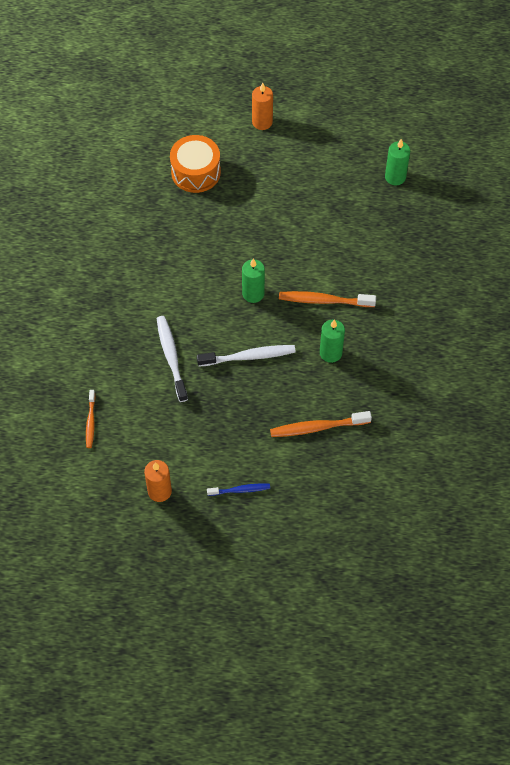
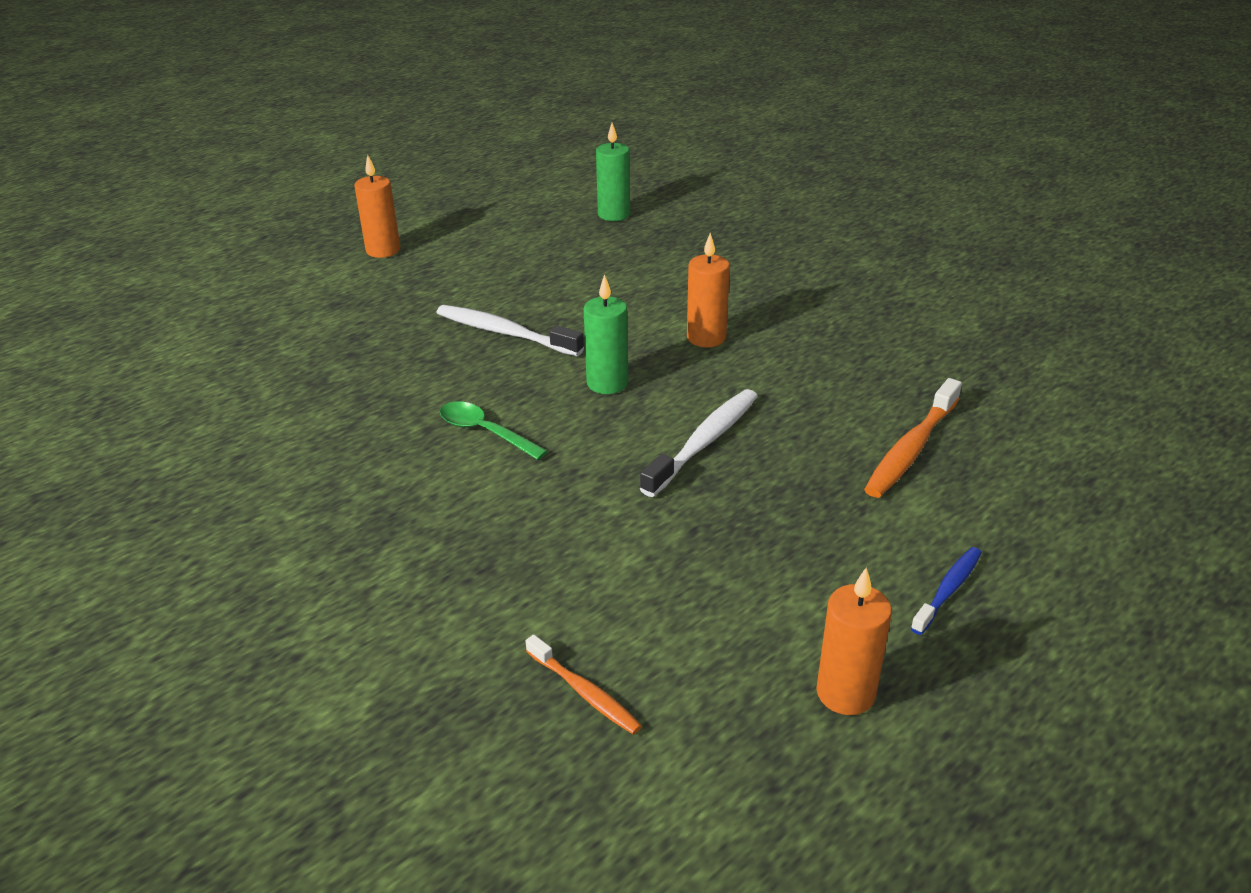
camera: 45 degrees left, 25 degrees down
(171, 357) = (596, 516): white toothbrush -> white toothbrush (505, 333)
(180, 282) = (485, 432): none -> green spoon
(196, 172) = (351, 327): orange drum -> none
(324, 300) = (706, 338): orange toothbrush -> orange candle
(330, 353) = (796, 374): green candle -> none

